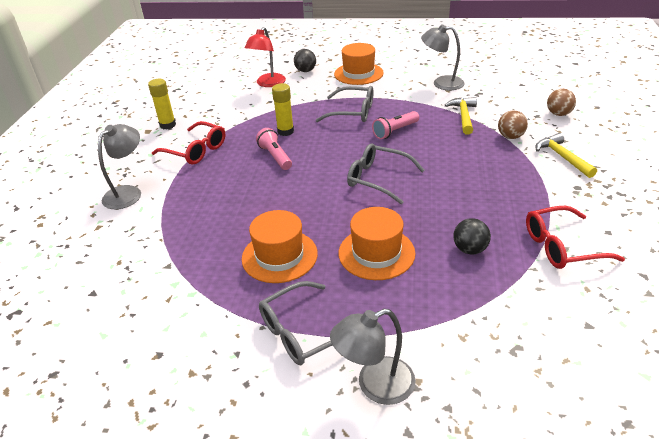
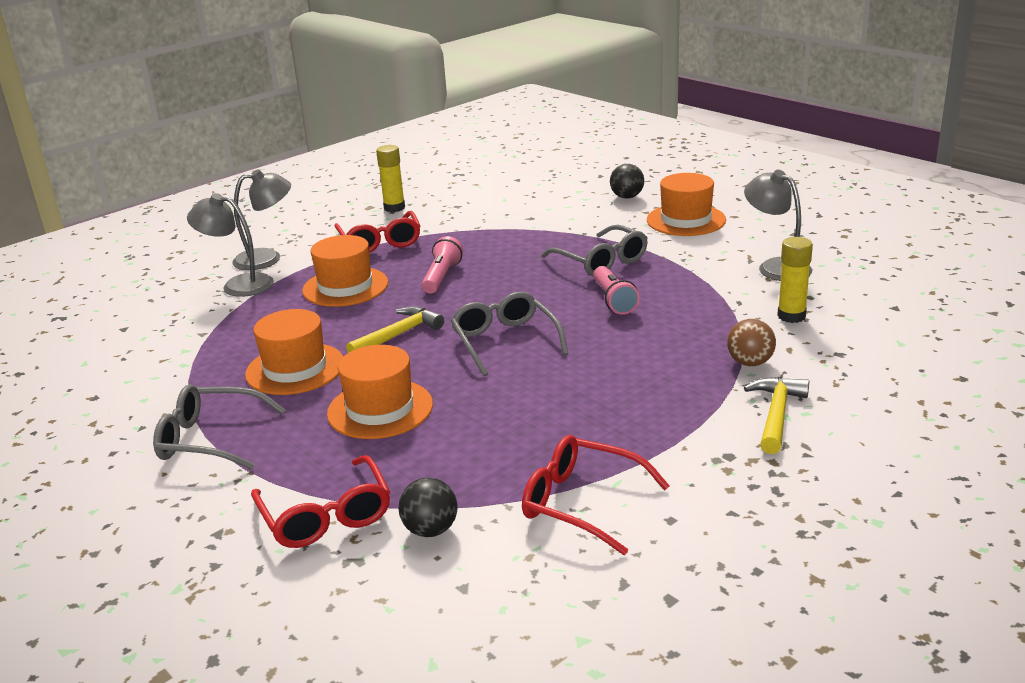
camera: 40 degrees right, 10 degrees down
(221, 188) = (345, 287): none -> orange hat
(268, 84) = (560, 198): red lamp -> none
(285, 131) = (494, 255): yellow glue stick -> yellow glue stick (791, 316)
(375, 385) = (192, 512): grey lamp -> grey lamp (238, 285)
(395, 131) = (613, 300): pink flashlight -> pink flashlight turned 105 degrees counterclockwise
(457, 333) = (326, 516): none -> red glasses
(463, 116) = (732, 316): yellow hammer -> yellow hammer (398, 335)
(470, 249) = (475, 453): black ball -> black ball (430, 530)
(558, 114) = (877, 363): brown ball -> none

